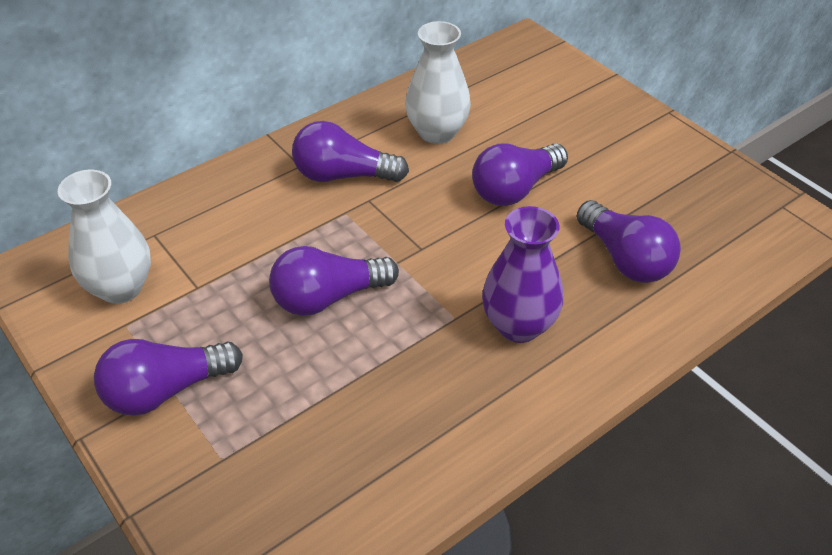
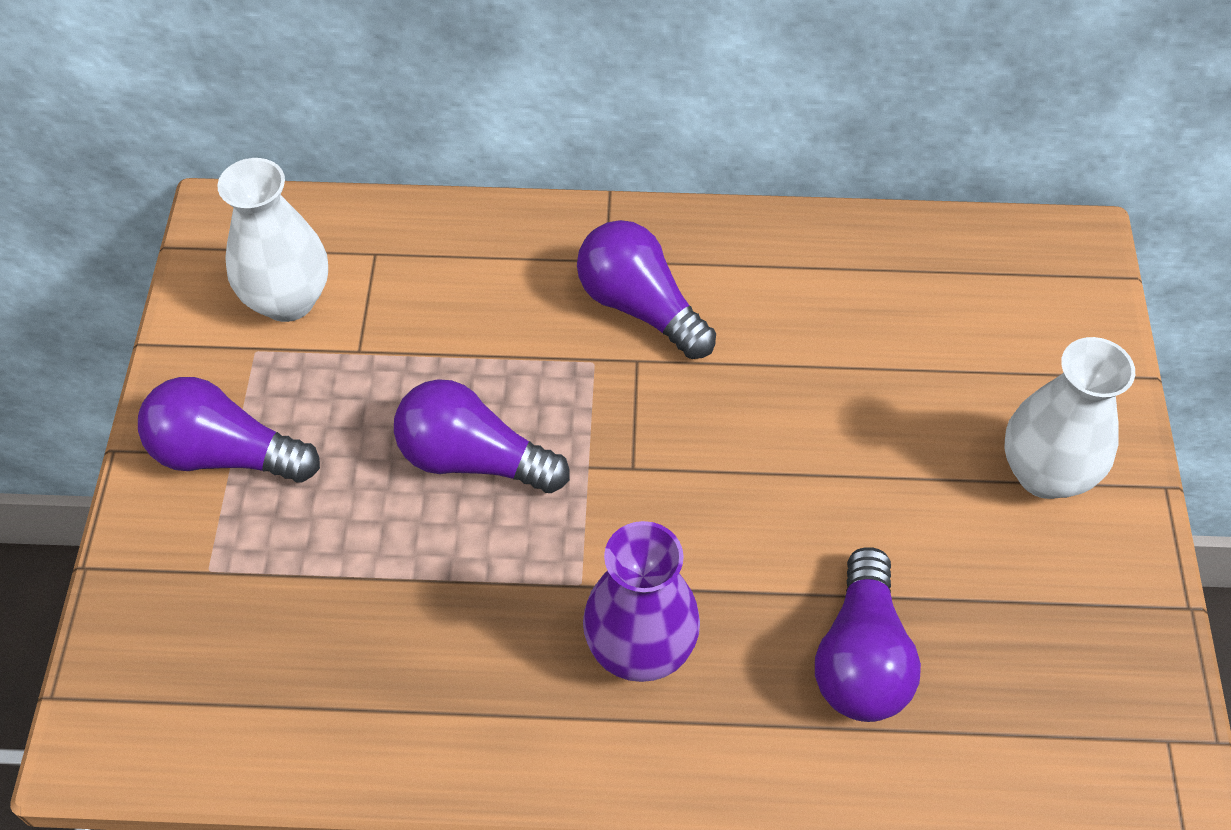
camera: 40 degrees right, 10 degrees up
(437, 133) = (810, 317): white vase -> white vase (1045, 473)
(515, 189) = (825, 464): purple light bulb -> none

